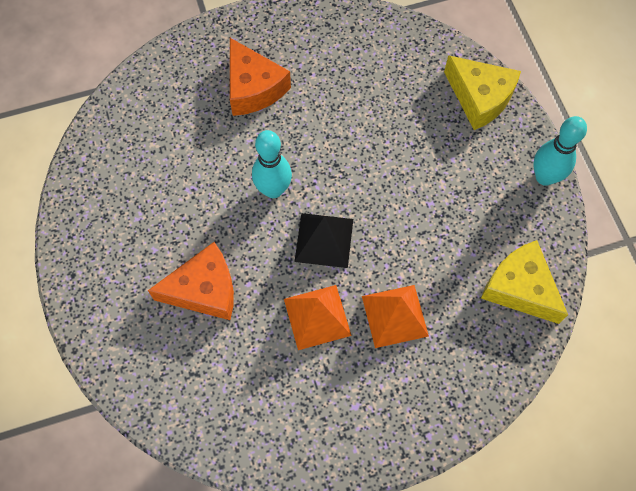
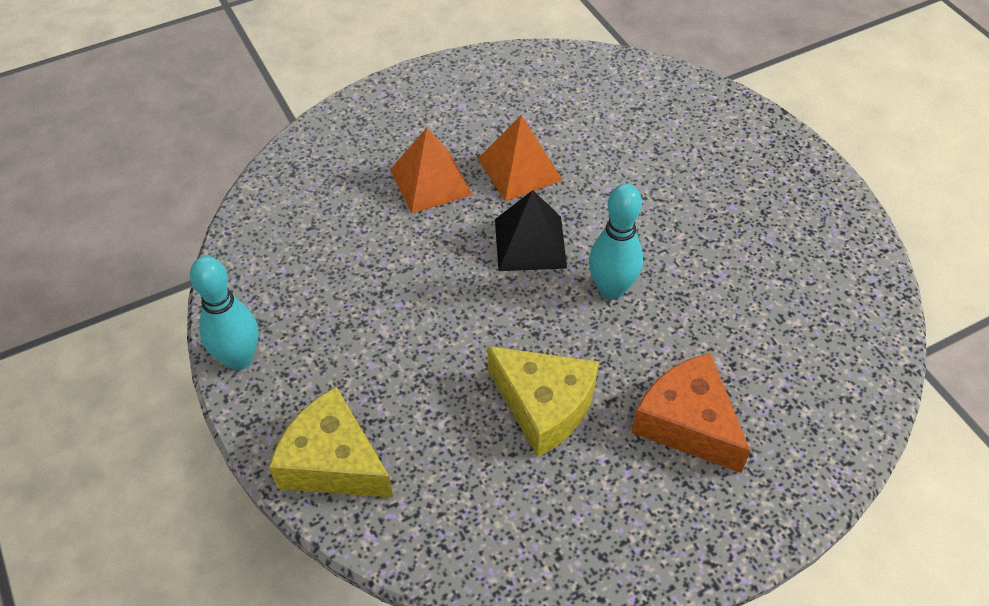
camera: 170 degrees right, 15 degrees down
(204, 290) = (656, 176): orange cheese -> none
(519, 288) = (282, 227): yellow cheese -> yellow cheese (544, 406)

